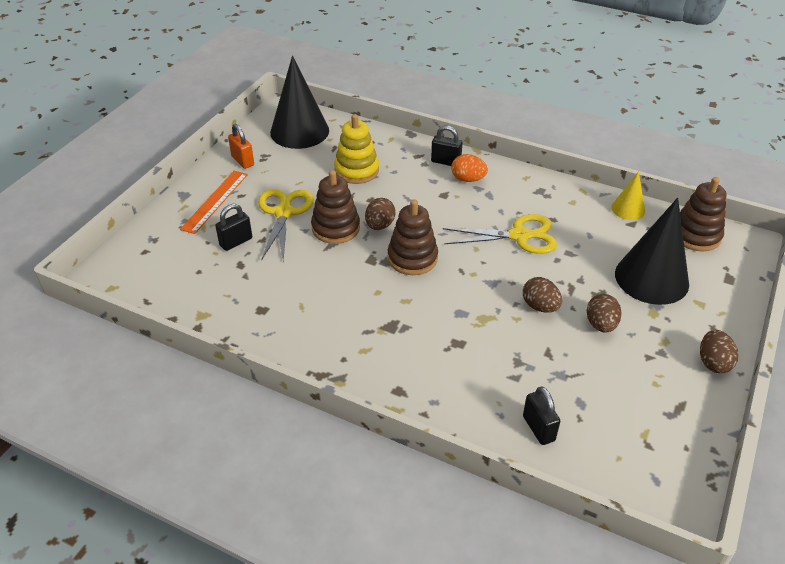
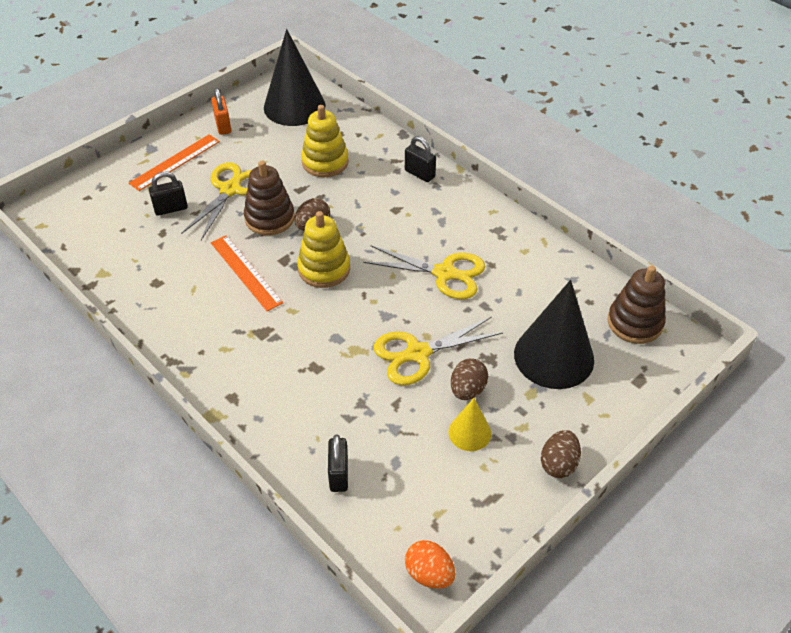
camera: 20 degrees right, 5 degrees up
(342, 279) = (246, 272): none -> orange ruler
(412, 258) = (324, 269): brown stacking toy -> yellow stacking toy
(468, 179) = (430, 199): orange egg -> orange egg (429, 574)
(540, 306) = (418, 353): brown egg -> yellow scissors
(628, 209) = (579, 274): yellow cone -> yellow cone (469, 432)

